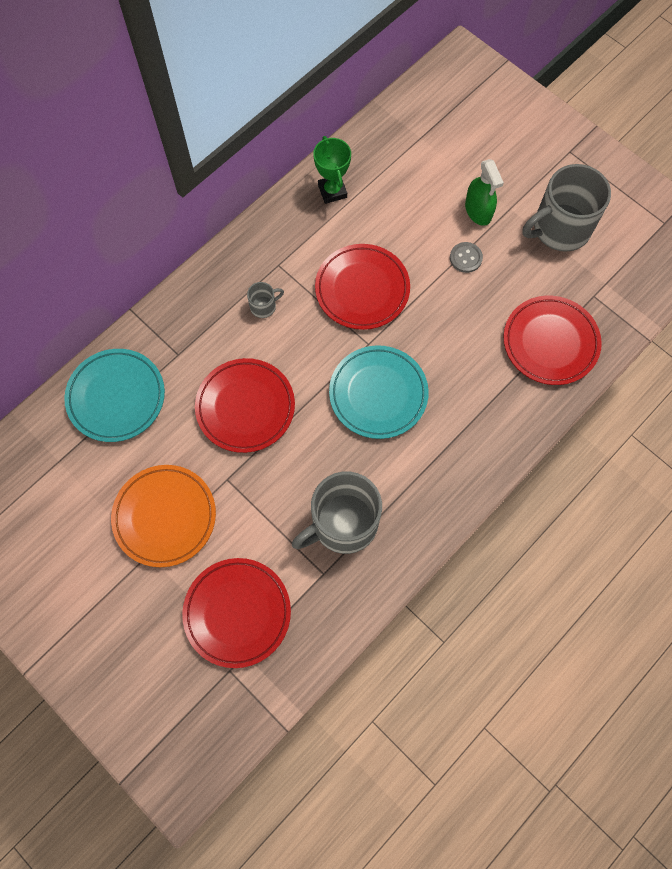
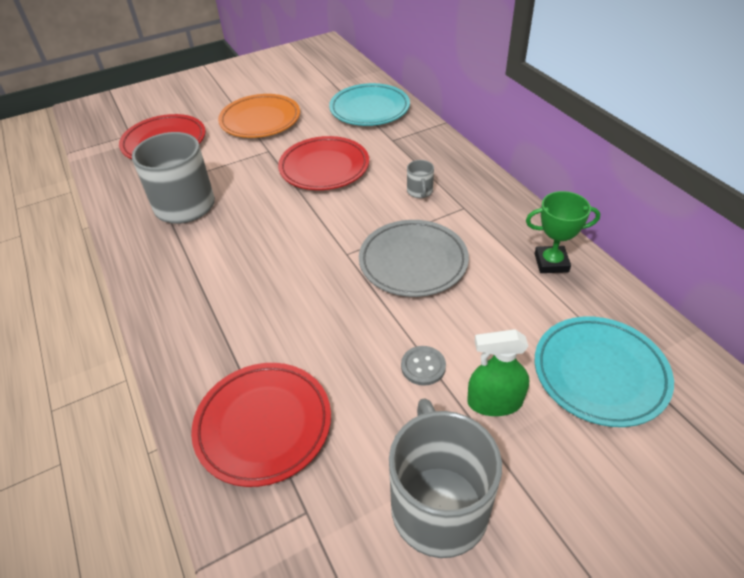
camera: 110 degrees right, 25 degrees down
(362, 289) = (413, 262): red plate -> grey plate
(378, 394) = (288, 250): turquoise plate -> turquoise plate (599, 373)

